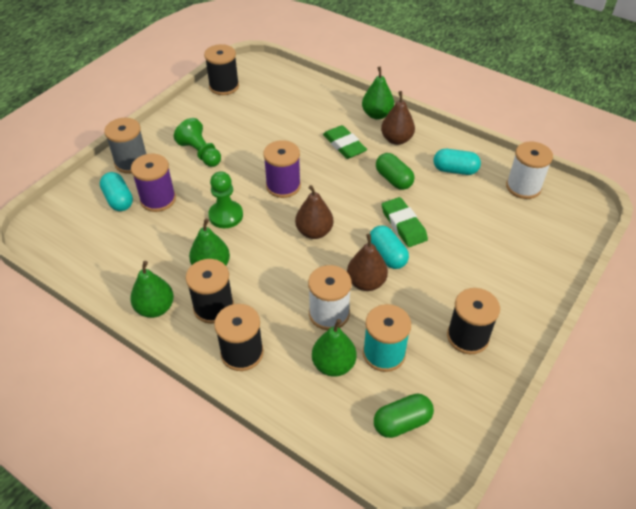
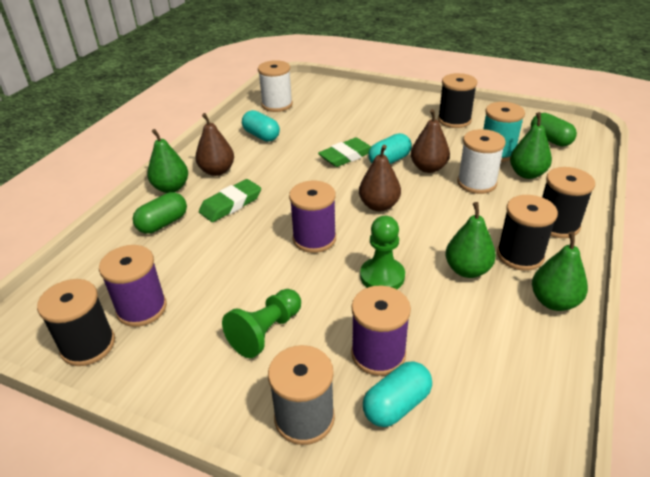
camera: 100 degrees left, 10 degrees down
(245, 104) = (141, 308): none -> purple spool
(393, 179) = (283, 167): green capsule -> green capsule (163, 223)
(455, 170) = (261, 136): turquoise capsule -> turquoise capsule turned 45 degrees counterclockwise

